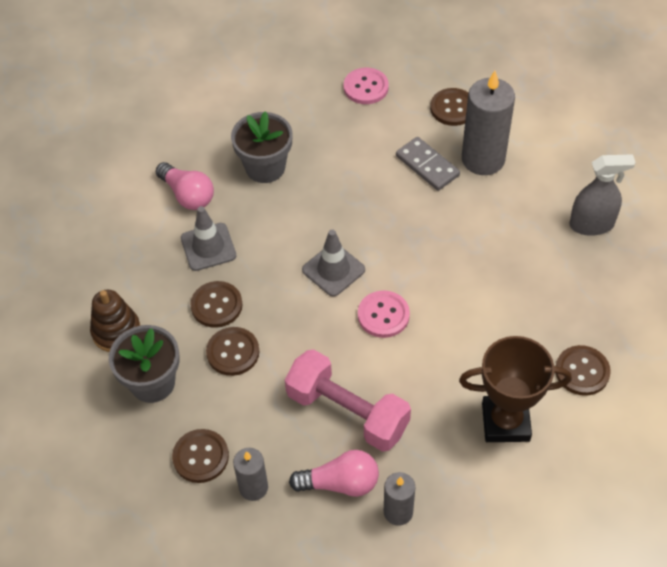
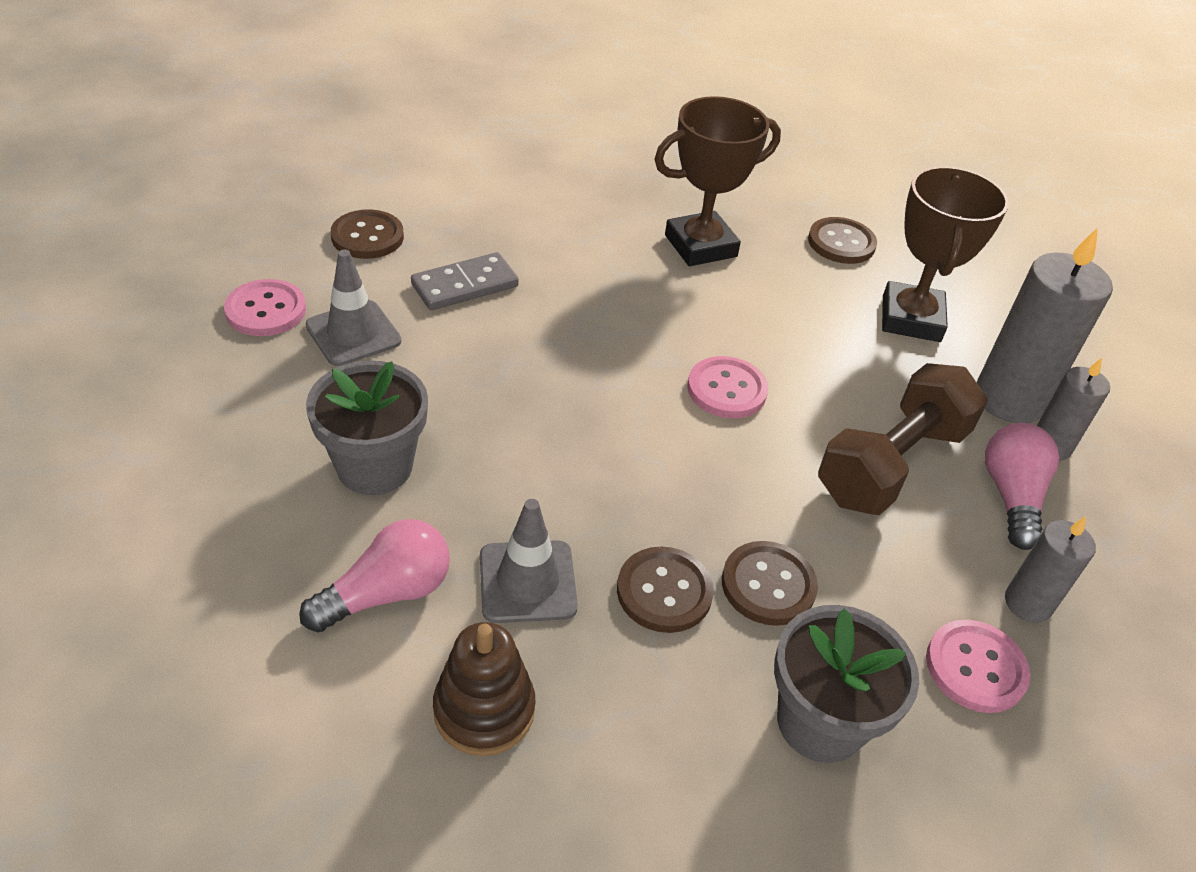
camera: 85 degrees left, 10 degrees down
(116, 331) = (692, 771): brown stacking toy -> brown stacking toy (484, 710)
(201, 457) = (975, 668): brown button -> pink button
(333, 270) = (628, 425): grey traffic cone -> grey traffic cone (353, 333)
(347, 412) = (892, 464): pink dumbbell -> brown dumbbell
(483, 159) = (478, 234): grey candle -> grey candle (1009, 399)
(531, 282) = (700, 246): none -> brown trophy
(591, 224) = (625, 180): grey spray bottle -> none

